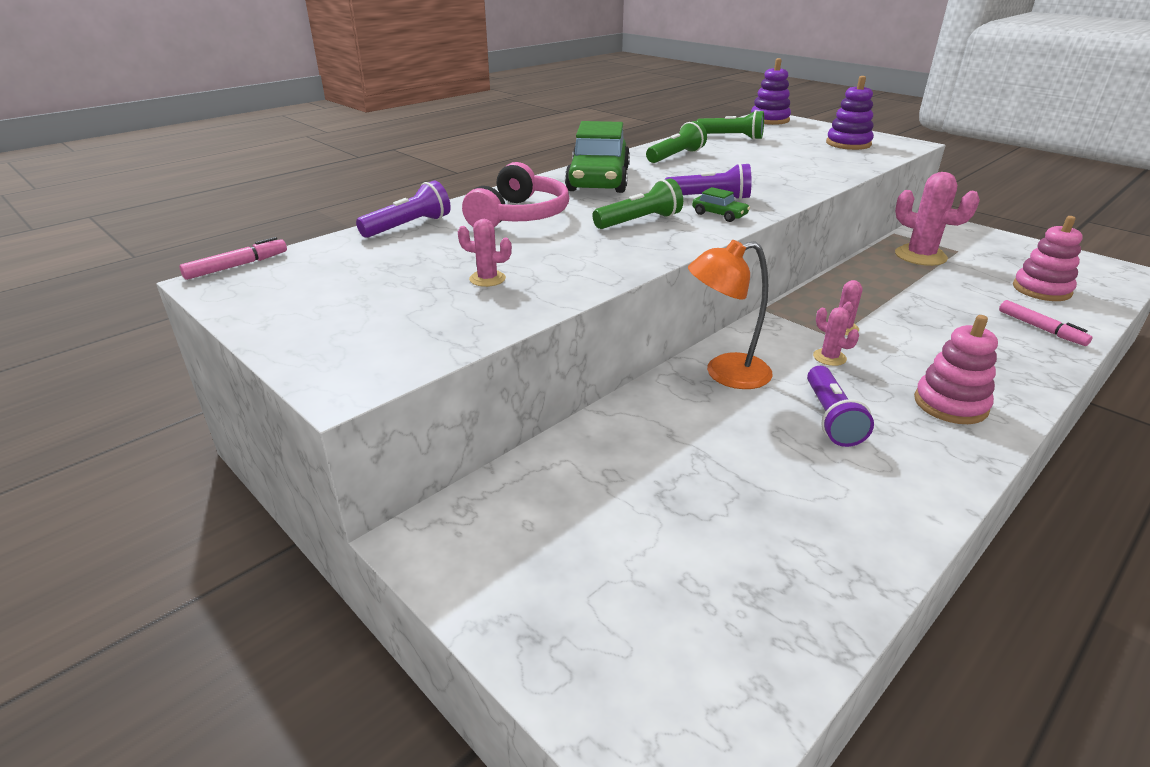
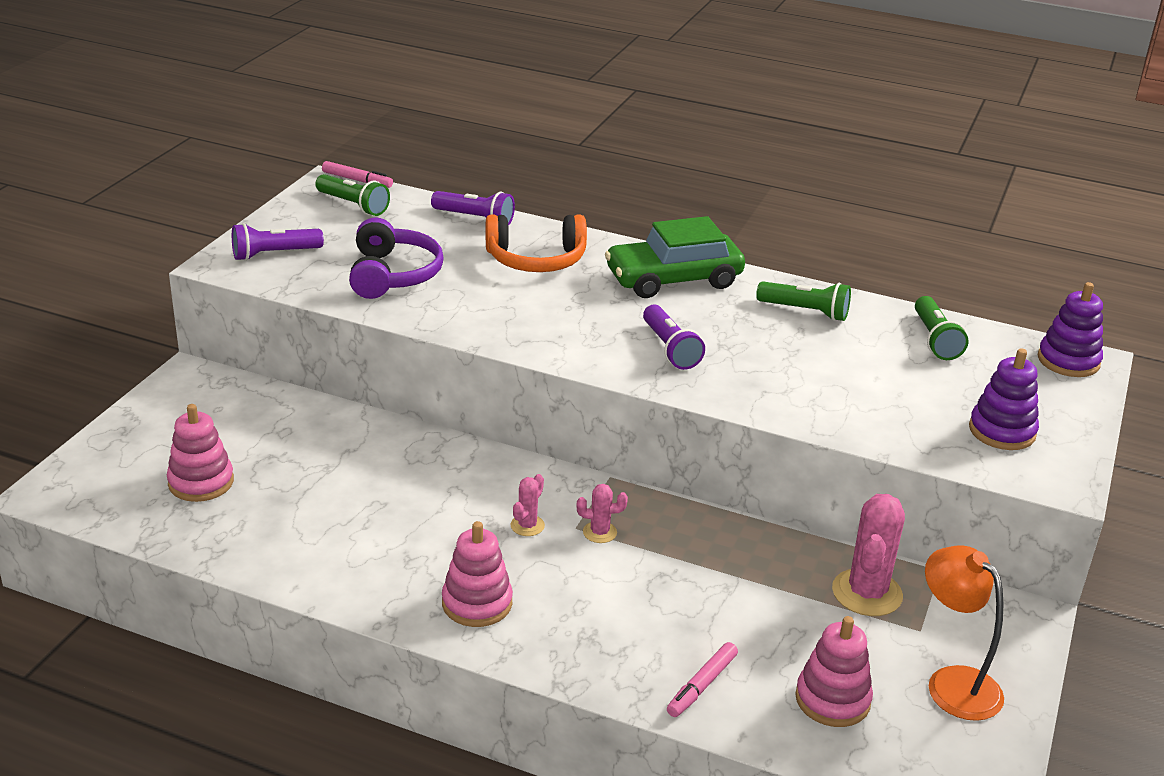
camera: 65 degrees right, 0 degrees up
(487, 279) = (392, 275): pink cactus -> purple headphones
(519, 216) = (536, 259): pink headphones -> orange headphones
(639, 221) = (567, 319): green flashlight -> green flashlight (353, 205)
(700, 567) = (201, 482): none -> pink stacking toy
(719, 215) = (621, 359): green car -> none
(725, 373) = (459, 466): orange lamp -> orange lamp (953, 683)
(830, 418) = (414, 530): purple flashlight -> purple flashlight (274, 254)

